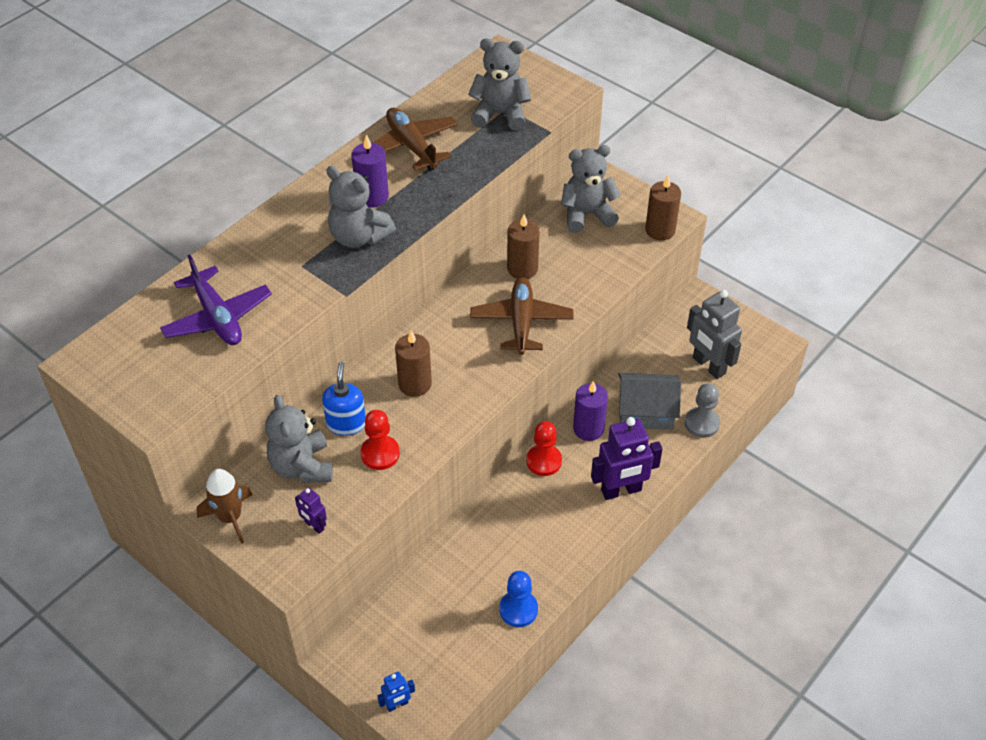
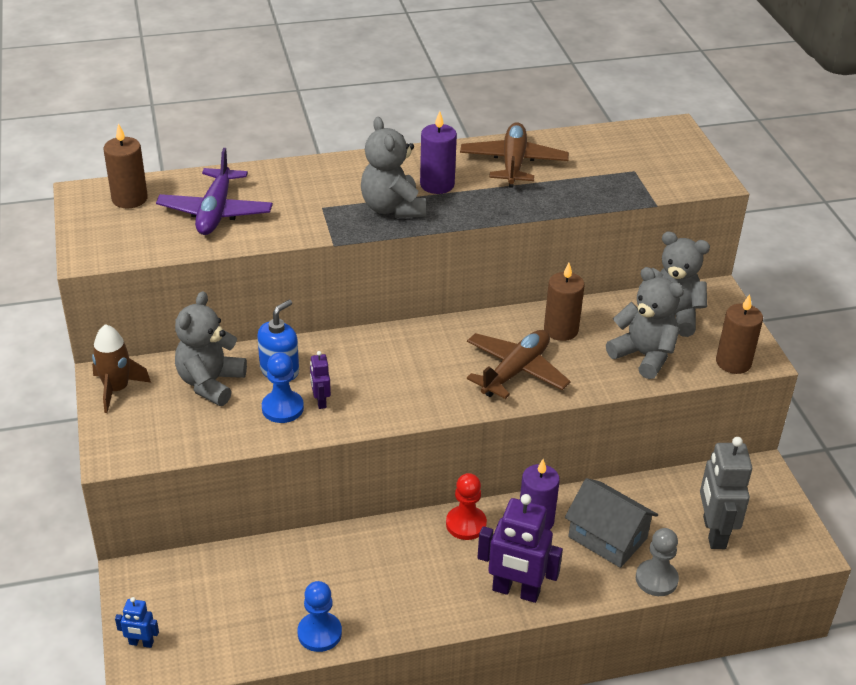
camera: 35 degrees right, 10 degrees down
(314, 526) = (172, 432): purple robot -> purple robot (320, 401)
(380, 454) = (282, 408): red pawn -> blue pawn
(415, 384) = (368, 371): brown candle -> brown candle (129, 199)
(500, 114) = (622, 172): grey teddy bear -> grey teddy bear (644, 356)

